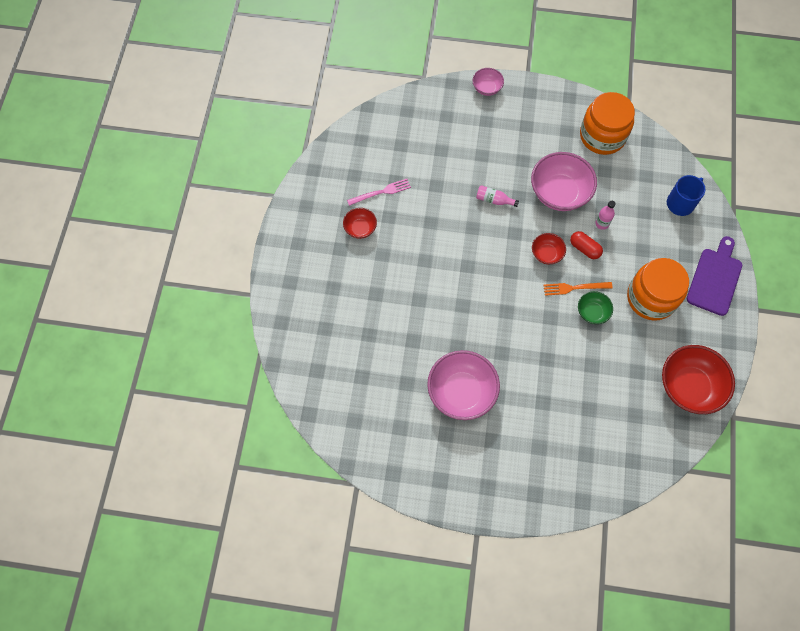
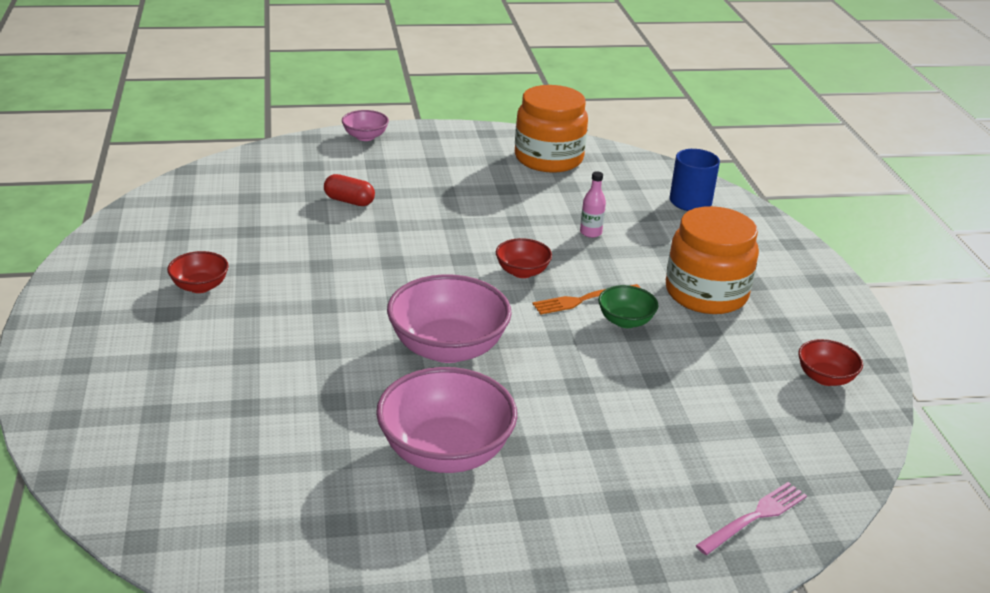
camera: 20 degrees left, 35 degrees down
(381, 192) = (227, 245): pink fork -> pink fork (754, 517)
(494, 200) = (416, 231): pink bottle -> none
(559, 193) = (513, 213): pink bowl -> pink bowl (448, 348)
(584, 248) = (578, 259): red capsule -> red capsule (349, 201)
(689, 386) = (825, 378): red bowl -> red bowl, size x0.51
(715, 279) = (785, 262): purple cutting board -> none

